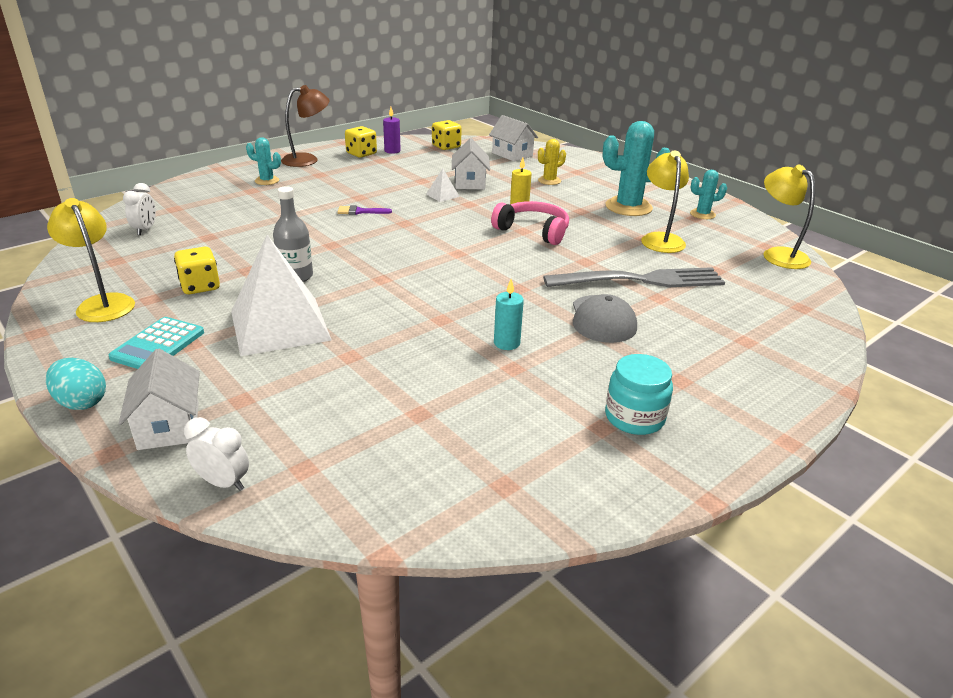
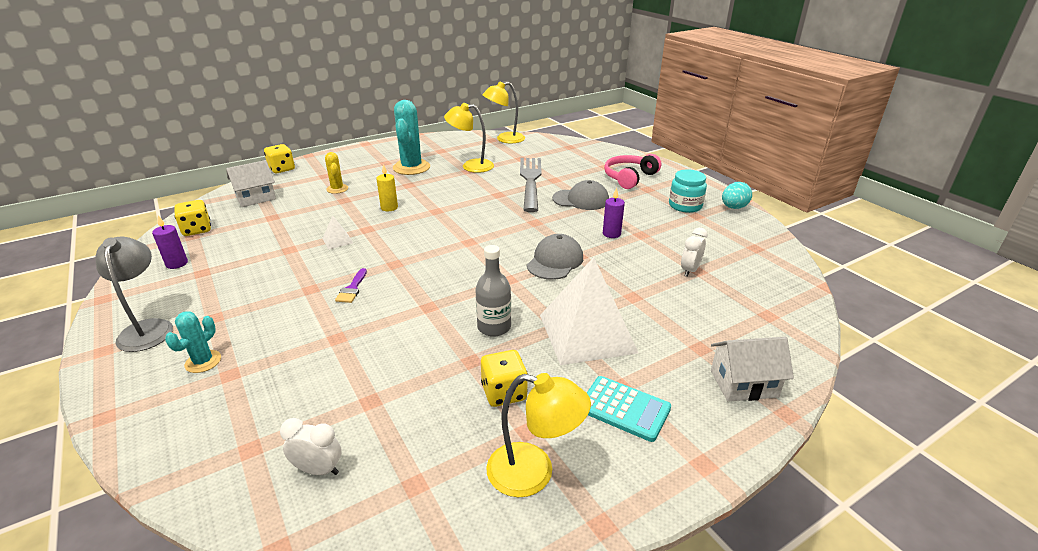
camera: 80 degrees left, 0 degrees up
(82, 402) = (726, 447): turquoise egg -> turquoise egg (733, 207)
(103, 303) = (534, 473): yellow lamp -> yellow lamp turned 135 degrees counterclockwise
(223, 482) = (795, 349): white clock -> white clock (690, 270)
(307, 160) = (147, 328): brown lamp -> grey lamp
(361, 154) = (166, 285): yellow dice -> yellow dice (282, 169)
(425, 304) = (555, 261): none -> grey cap
(470, 182) = (314, 224): white house -> none
(506, 343) = (611, 234): turquoise candle -> purple candle
(533, 231) = (439, 207): pink headphones -> pink headphones (629, 177)
(702, 214) = (436, 147): turquoise cactus -> none

